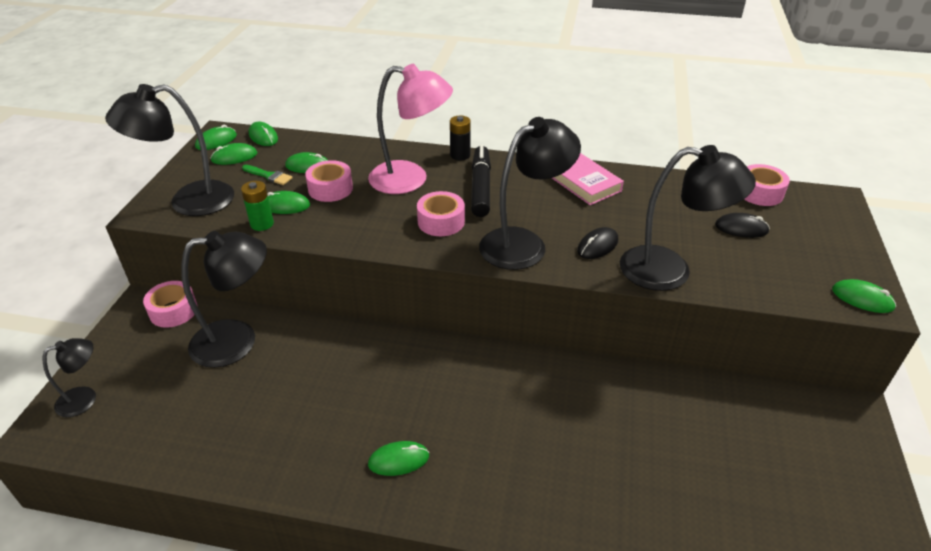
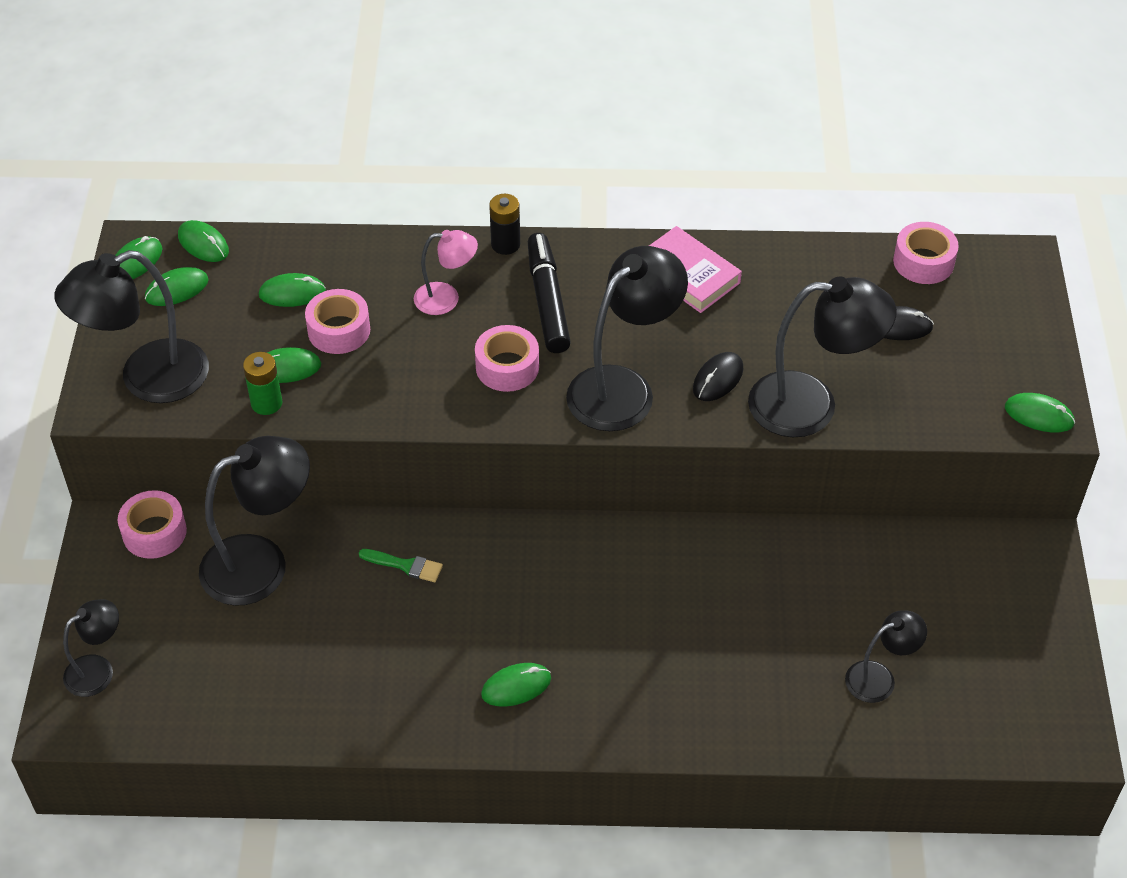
camera: 10 degrees left, 10 degrees up
(269, 176) = (242, 318): green brush -> green brush (405, 565)
(410, 179) = (446, 298): pink lamp -> pink lamp, size x0.55
(714, 501) = (879, 678): none -> black lamp

